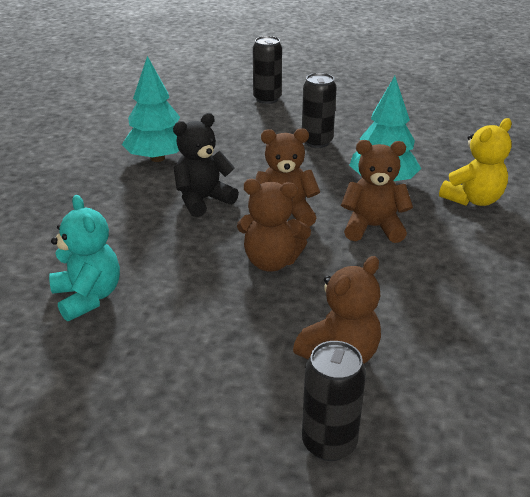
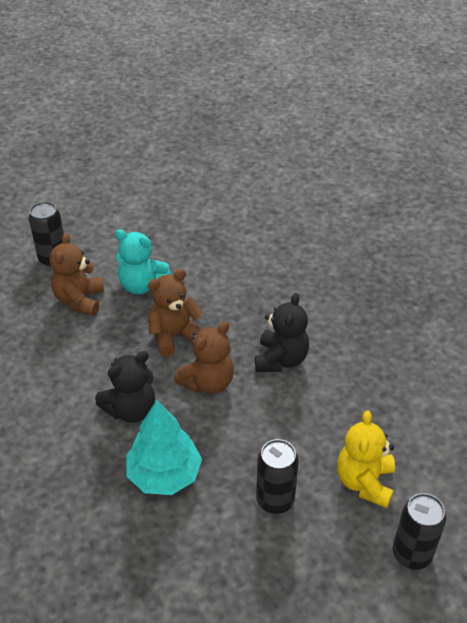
camera: 140 degrees right, 10 degrees up
(88, 297) = (249, 255): turquoise teddy bear -> turquoise teddy bear (142, 285)
(157, 158) = (375, 381): turquoise tree -> none
(373, 227) = (131, 410): brown teddy bear -> black teddy bear
(473, 199) = (69, 500): yellow teddy bear -> yellow teddy bear (364, 482)

